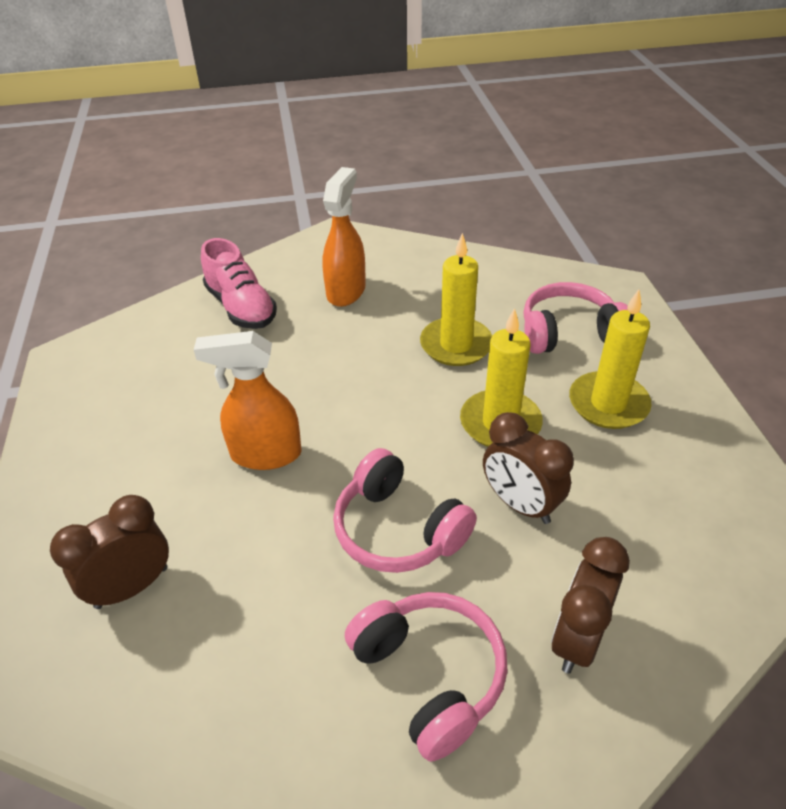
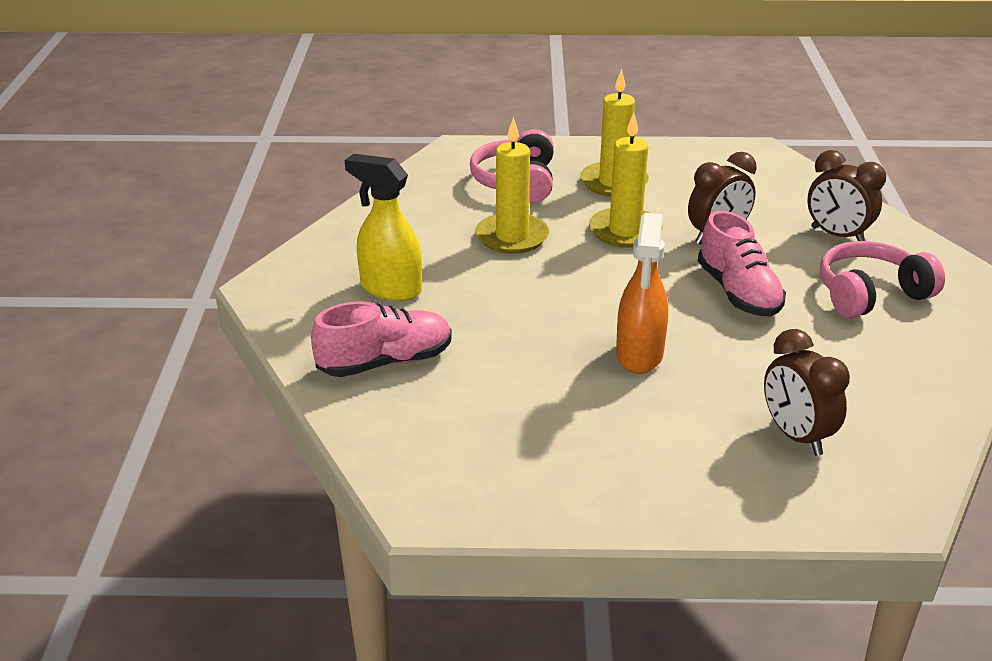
camera: 80 degrees left, 10 degrees down
(346, 291) = (390, 289): orange spray bottle -> yellow spray bottle
(398, 529) = (738, 292): pink headphones -> pink shoe

